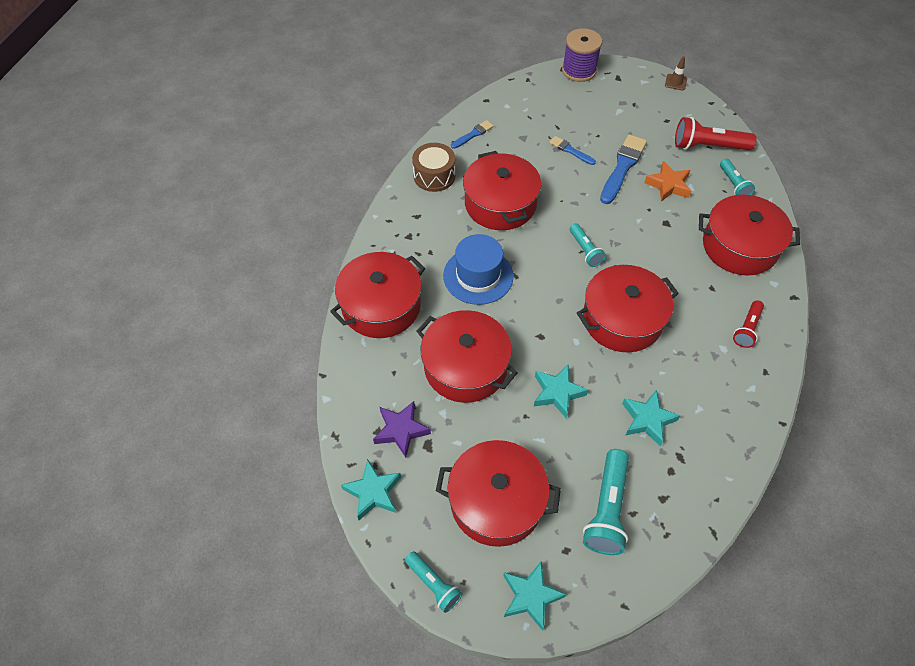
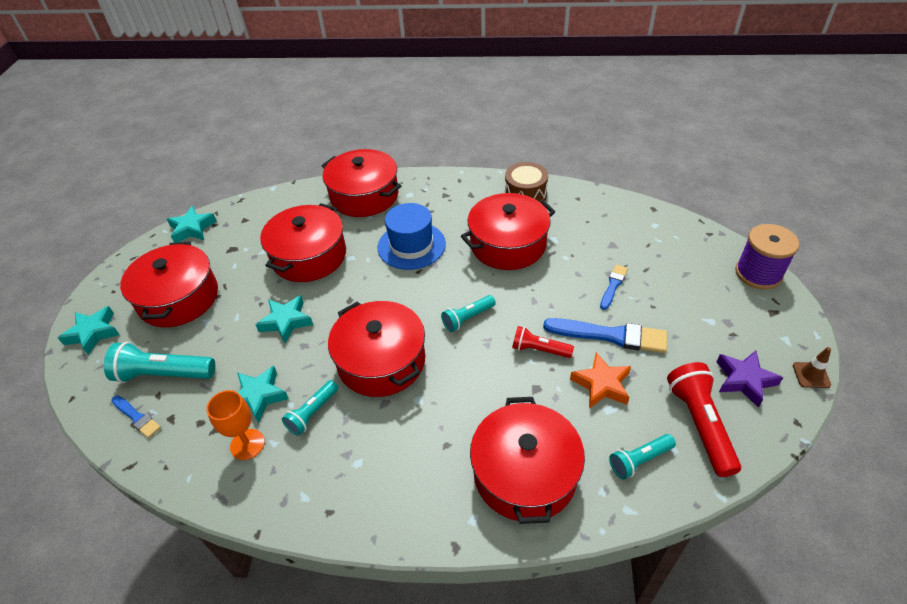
camera: 80 degrees right, 10 degrees down
(401, 430) = (245, 231): purple star -> purple star (744, 380)
(433, 584) = (114, 275): turquoise flashlight -> turquoise flashlight (312, 413)
(473, 134) = (595, 209): blue brush -> blue brush (137, 417)
(699, 430) = (247, 444): none -> orange goblet
(747, 329) = (390, 488): red flashlight -> red flashlight (539, 349)

